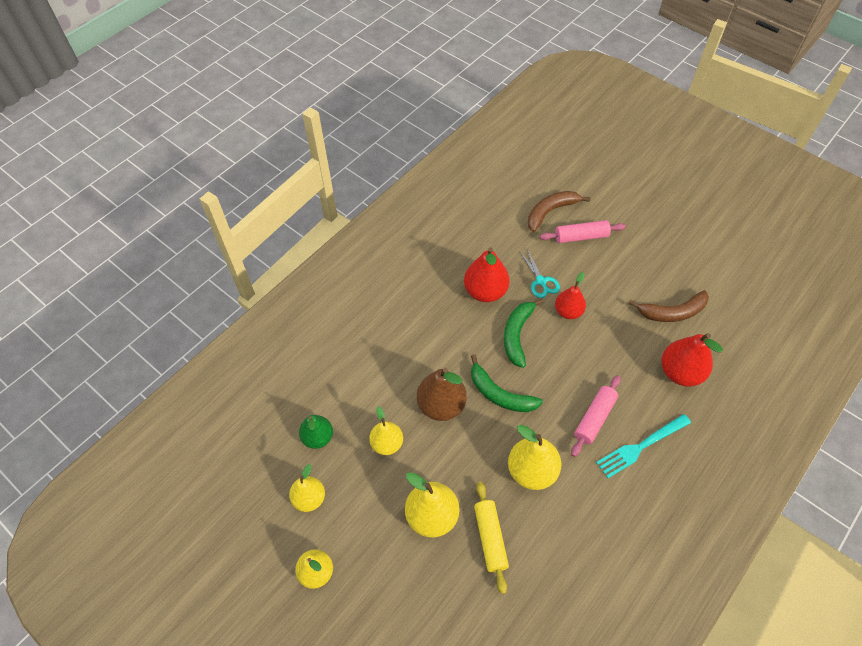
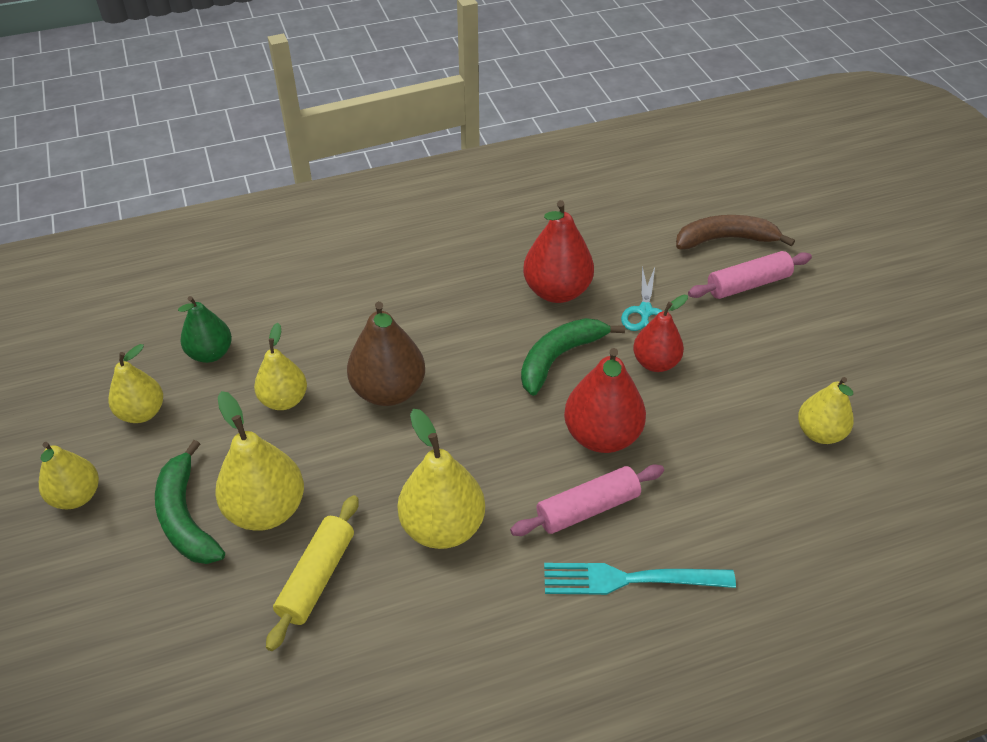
camera: 30 degrees right, 10 degrees down
(499, 394) = (476, 414): green banana -> green banana (186, 517)
(581, 236) = (748, 284): pink rolling pin -> pink rolling pin turned 45 degrees counterclockwise
(672, 312) = (819, 433): brown banana -> yellow pear
(680, 372) = (771, 515): red pear -> red pear (601, 436)

